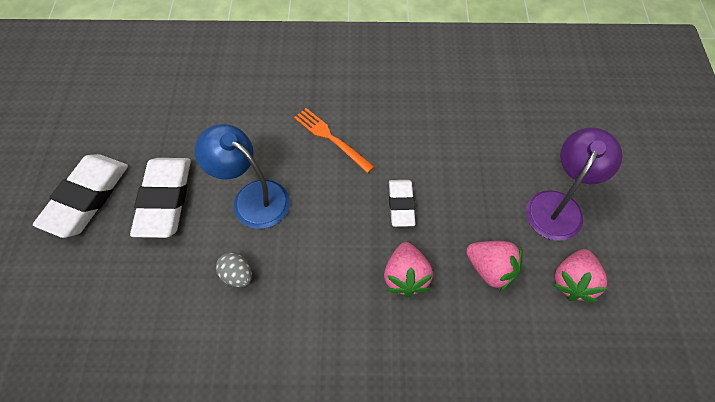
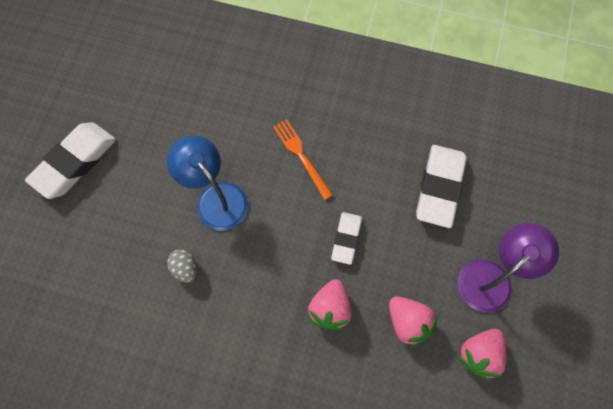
camera: 15 degrees right, 10 degrees up
(165, 200) = (140, 181): white eraser -> white eraser (439, 188)

